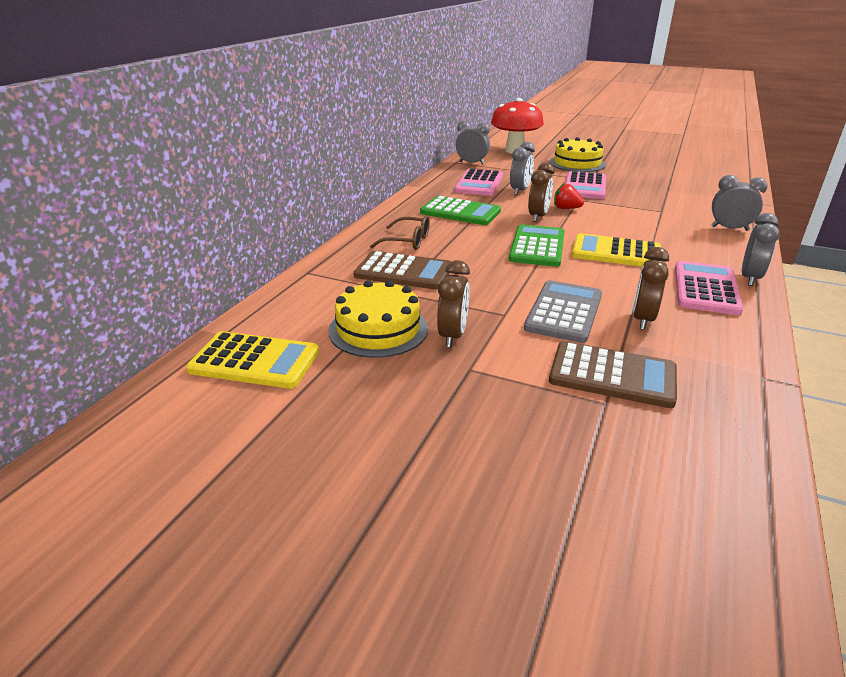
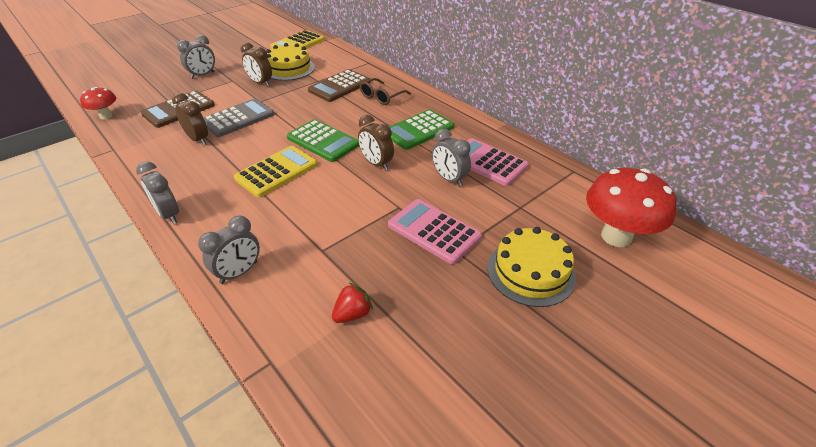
camera: 115 degrees right, 10 degrees up
(471, 163) = (565, 180): grey clock -> grey clock (203, 75)
(564, 312) = (238, 118): grey calculator -> grey calculator turned 90 degrees counterclockwise
(566, 208) = (382, 187): red strawberry -> red strawberry (353, 314)
(706, 289) = (188, 183): pink calculator -> none
(736, 450) = (106, 116): none -> red mushroom

